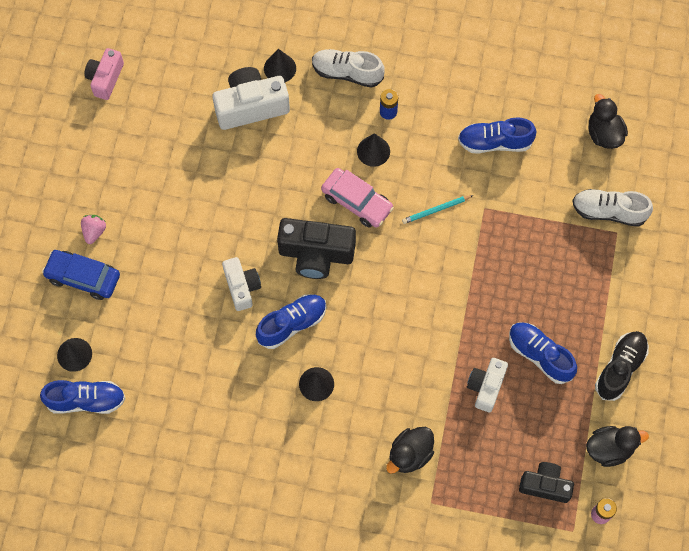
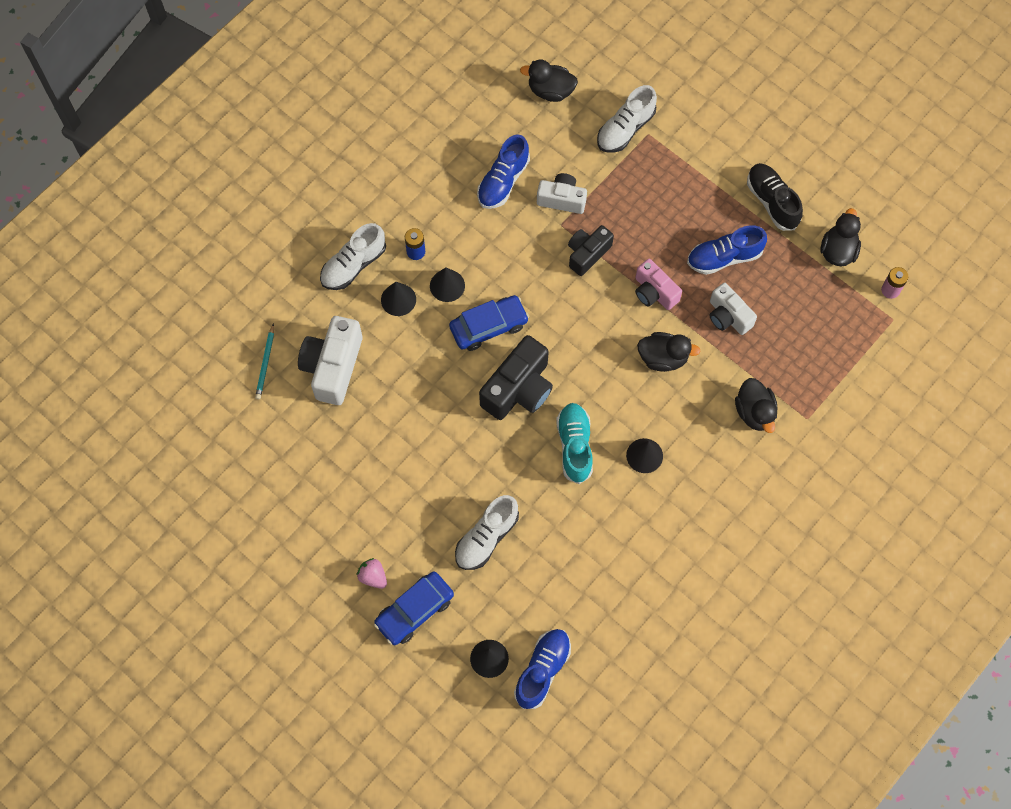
camera: 60 degrees left, 0 degrees up
(105, 79) = (215, 484): pink camera -> pink camera (654, 292)
(173, 298) = (486, 538): none -> white shoe
(242, 287) = (512, 471): white camera -> white camera (562, 199)
(280, 68) = (309, 320): black cone -> black cone (398, 299)
(292, 324) = (574, 446): blue shoe -> turquoise shoe
(357, 202) = (489, 327): pink car -> blue car
(414, 353) = (663, 358): none -> black duck
(436, 210) = (538, 265): turquoise pencil -> turquoise pencil (265, 363)
(545, 485) = (842, 319): black camera -> black camera (587, 254)

